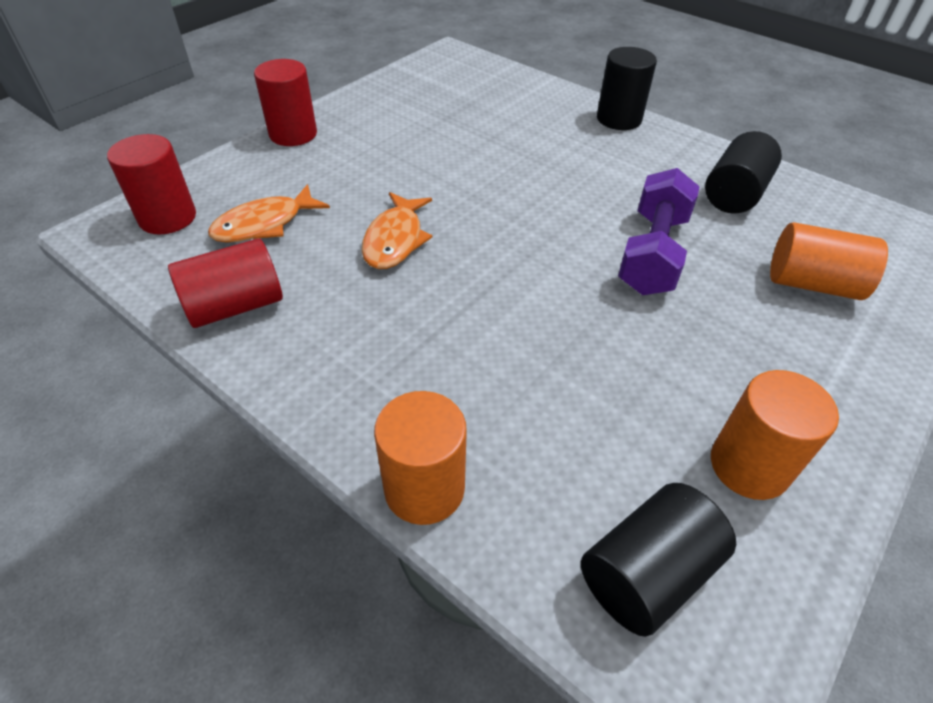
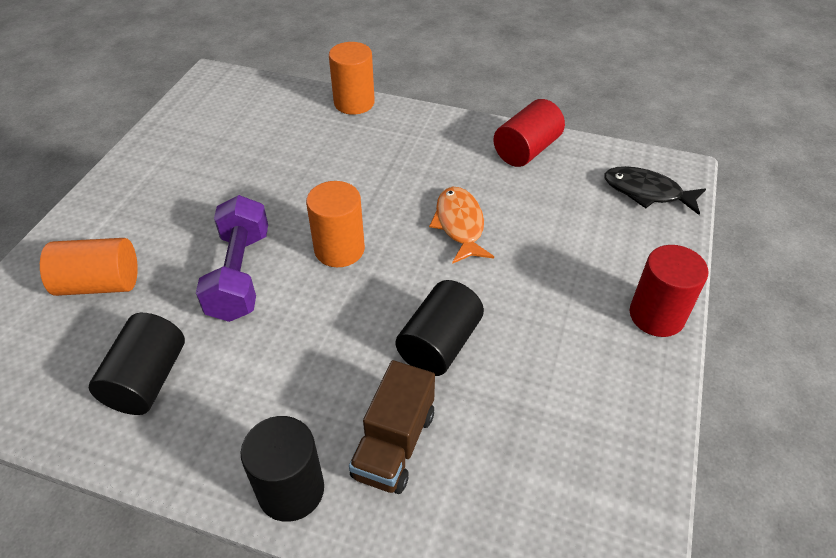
camera: 160 degrees right, 0 degrees up
(167, 218) = (647, 192): red cylinder -> black fish
(264, 224) = (571, 208): orange fish -> none
(542, 121) = (394, 444): none -> brown truck
(646, 573) = (241, 102): black cylinder -> black cylinder (439, 344)
(749, 466) = (184, 150): orange cylinder -> orange cylinder (339, 249)

